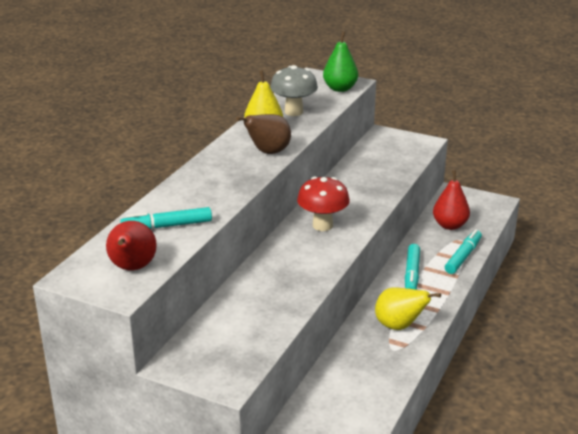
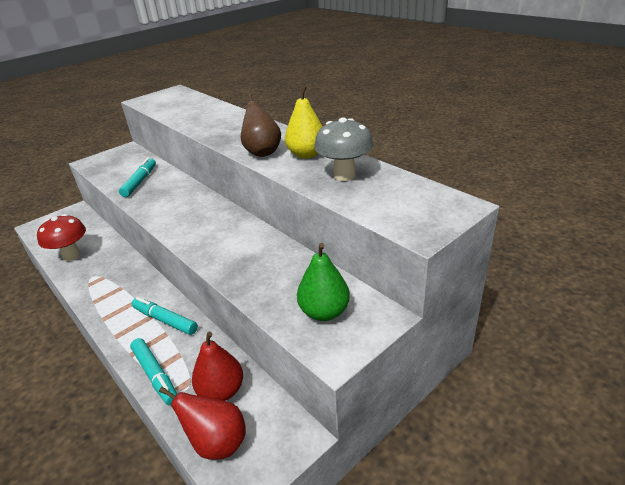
camera: 115 degrees right, 5 degrees up
(132, 268) = (160, 102): red pear -> red pear (217, 442)
(167, 226) = (193, 111): turquoise marker -> turquoise marker (140, 181)
(322, 225) = (206, 220): red mushroom -> red mushroom (71, 255)
(340, 89) = (400, 217): green pear -> green pear (324, 312)
(399, 326) = (111, 288): yellow pear -> none

